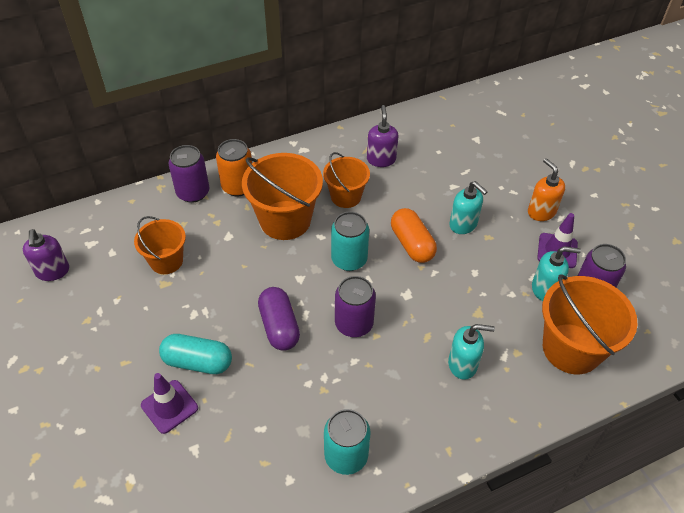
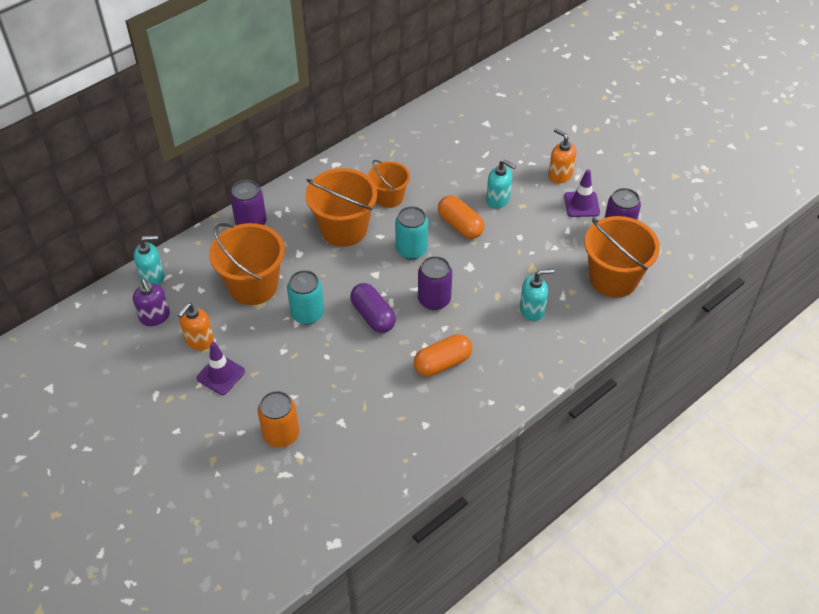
camera: 15 degrees left, 0 degrees up
(84, 309) = (199, 340): none -> orange soap dispenser
(166, 261) = (253, 286): orange bucket -> orange bucket, size x1.64
(169, 406) = (307, 397): purple traffic cone -> purple traffic cone (221, 375)
(197, 362) = (316, 358): turquoise capsule -> none
(238, 186) = (289, 209): orange can -> orange can (281, 434)
(337, 405) = (442, 363): none -> orange capsule
(346, 456) = (463, 397): turquoise can -> turquoise can (307, 314)
(381, 159) = (408, 158): purple soap dispenser -> none
(545, 289) = (580, 237): turquoise soap dispenser -> turquoise soap dispenser (153, 277)

